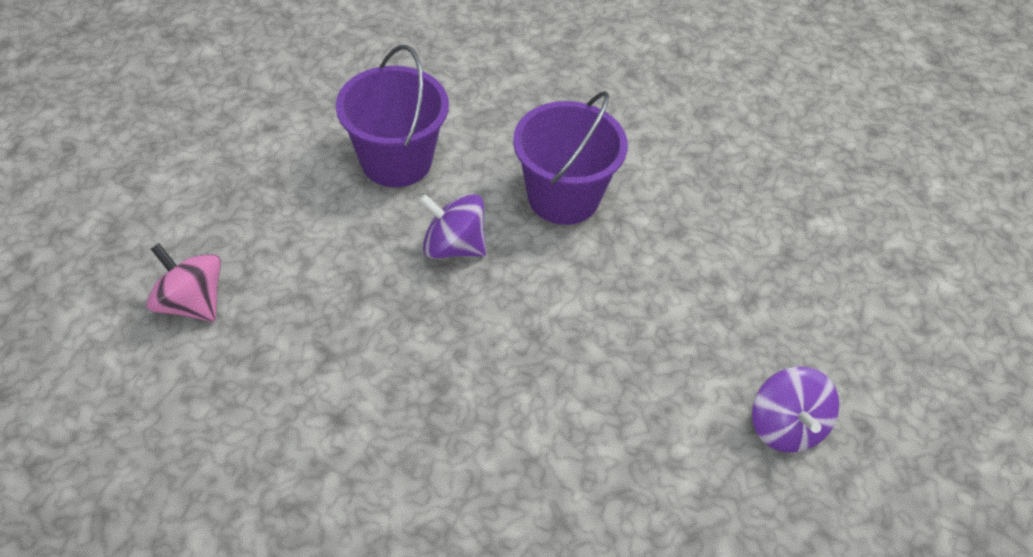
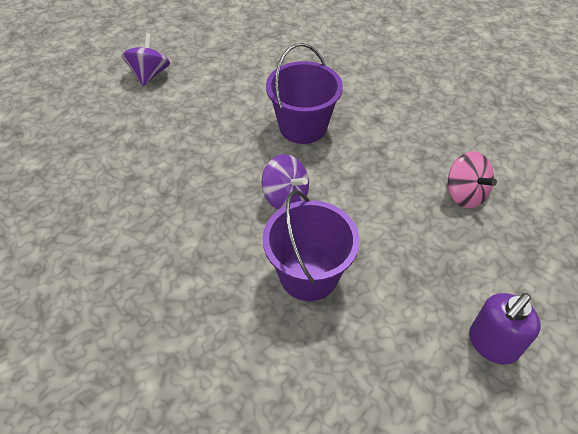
camera: 160 degrees left, 0 degrees up
(182, 134) = (492, 344): none -> purple soap dispenser
(563, 197) = (193, 217): purple bucket -> purple bucket (303, 127)

